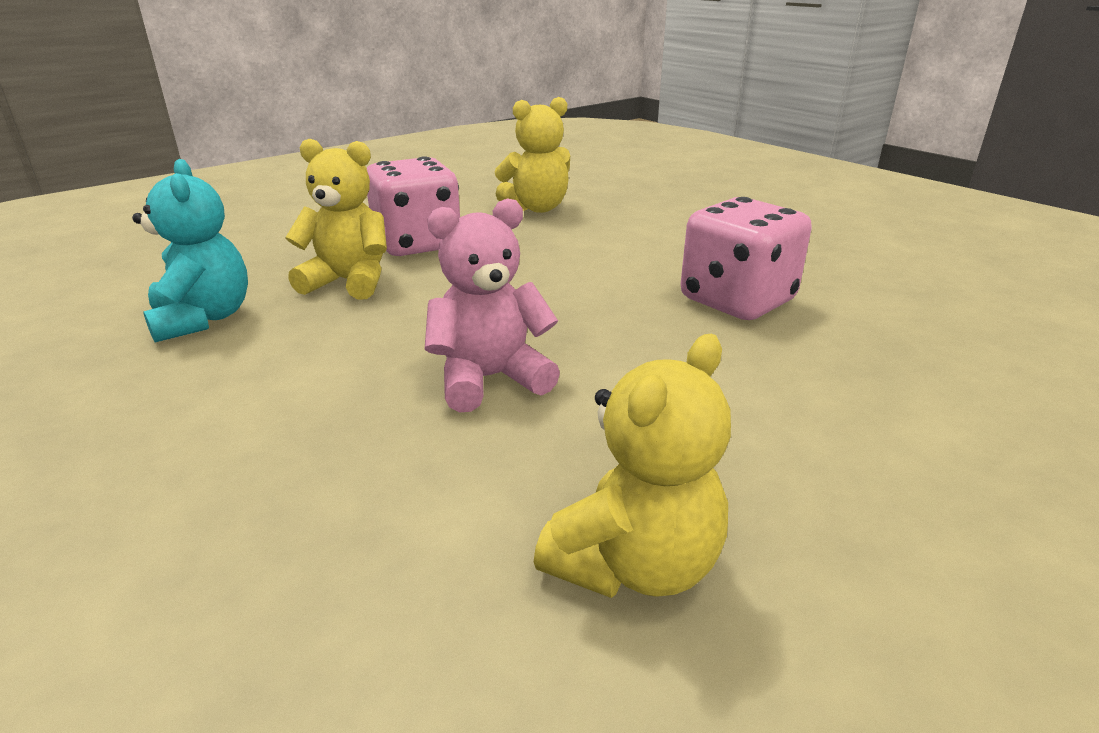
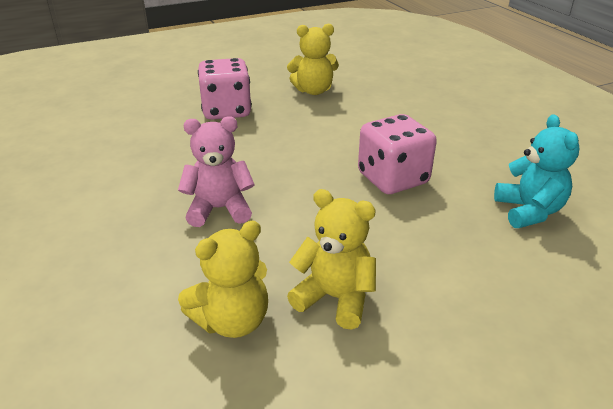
camera: 15 degrees right, 5 degrees up
(203, 319) = (92, 148): turquoise teddy bear -> turquoise teddy bear (528, 211)
(349, 282) = (176, 134): yellow teddy bear -> yellow teddy bear (335, 298)

